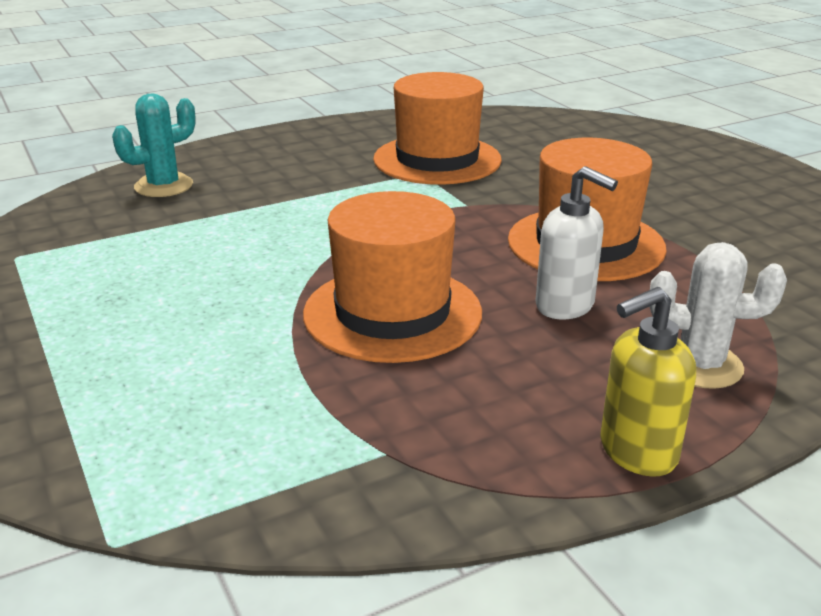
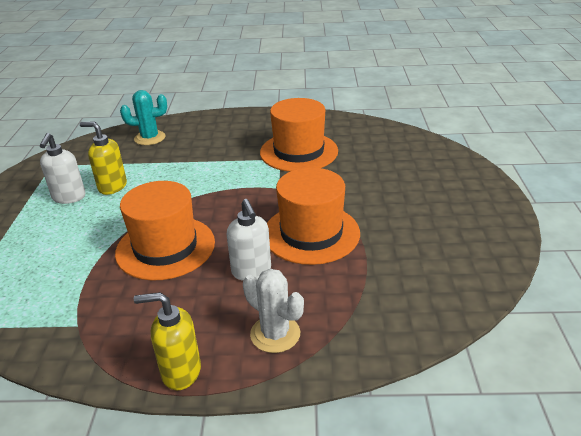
camera: 30 degrees right, 5 degrees up
(117, 292) = (69, 197): none -> white soap dispenser
(183, 260) = (112, 187): none -> yellow soap dispenser

